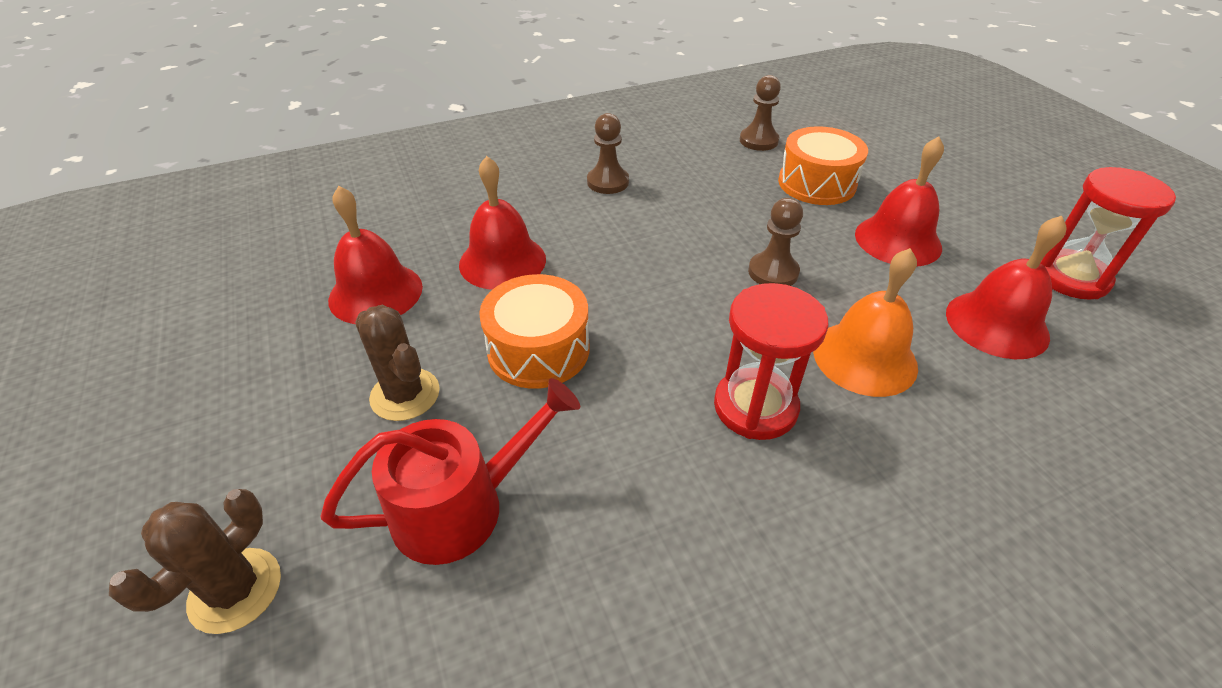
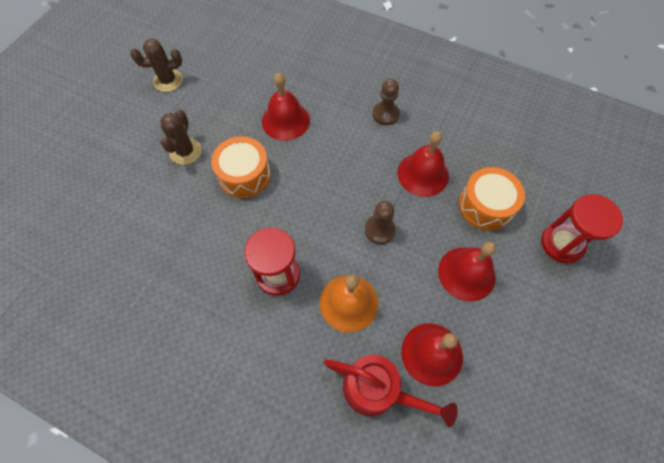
camera: 50 degrees right, 20 degrees up
(235, 590) = (81, 176): brown cactus -> brown cactus (168, 81)
(375, 293) = (227, 96): red bell -> red bell (423, 174)
(461, 506) = (152, 209): red watering can -> red watering can (378, 390)
(758, 141) = (502, 153): brown pawn -> none
(1071, 277) = (517, 379): red hourglass -> red hourglass (562, 244)

